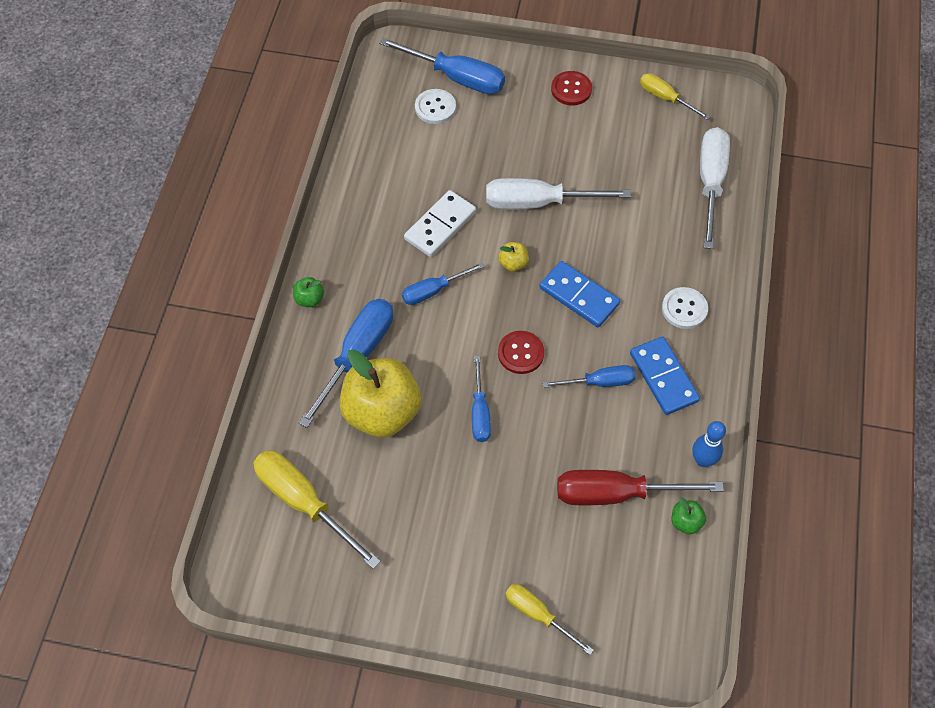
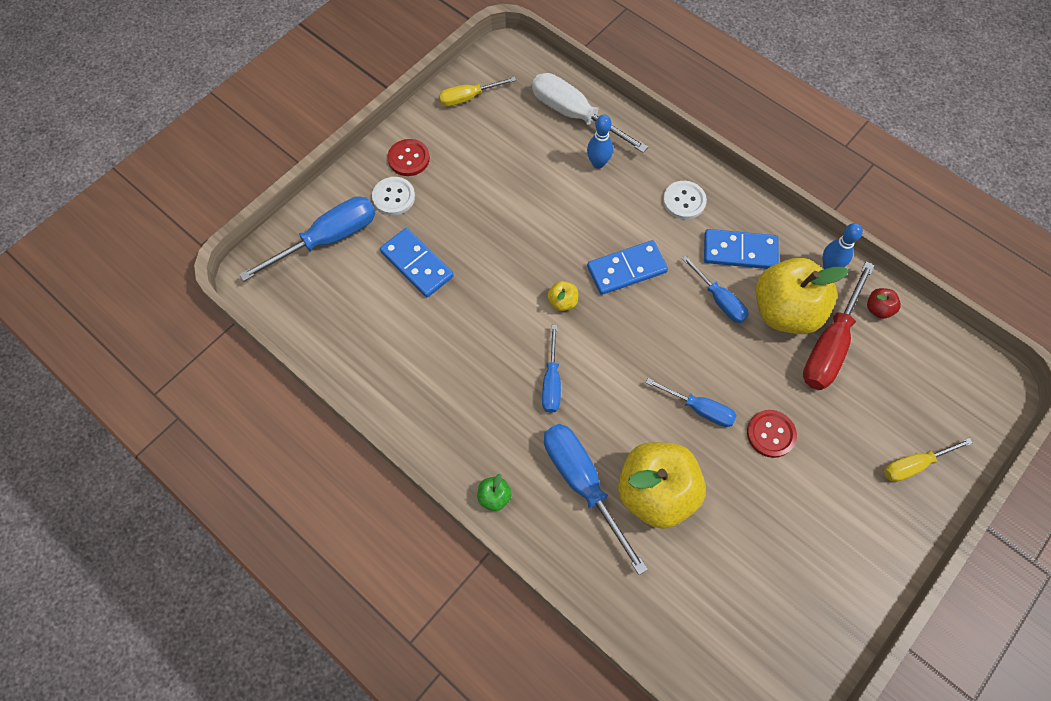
camera: 60 degrees left, 5 degrees up
(304, 502) = (715, 612): yellow screwdriver -> none
(435, 107) = (349, 275): white button -> white button (393, 197)
(440, 225) = (484, 339): white domino -> none
(476, 146) = (417, 264): none -> blue domino
(520, 353) = (658, 345): red button -> red button (771, 434)
(538, 203) = (511, 248): white screwdriver -> none
(599, 382) = (719, 300): blue screwdriver -> blue screwdriver turned 120 degrees clockwise
(626, 441) = (785, 311): none -> yellow apple
(672, 224) = (598, 163): none -> blue bowling pin
(685, 522) = (878, 309): green apple -> red apple

